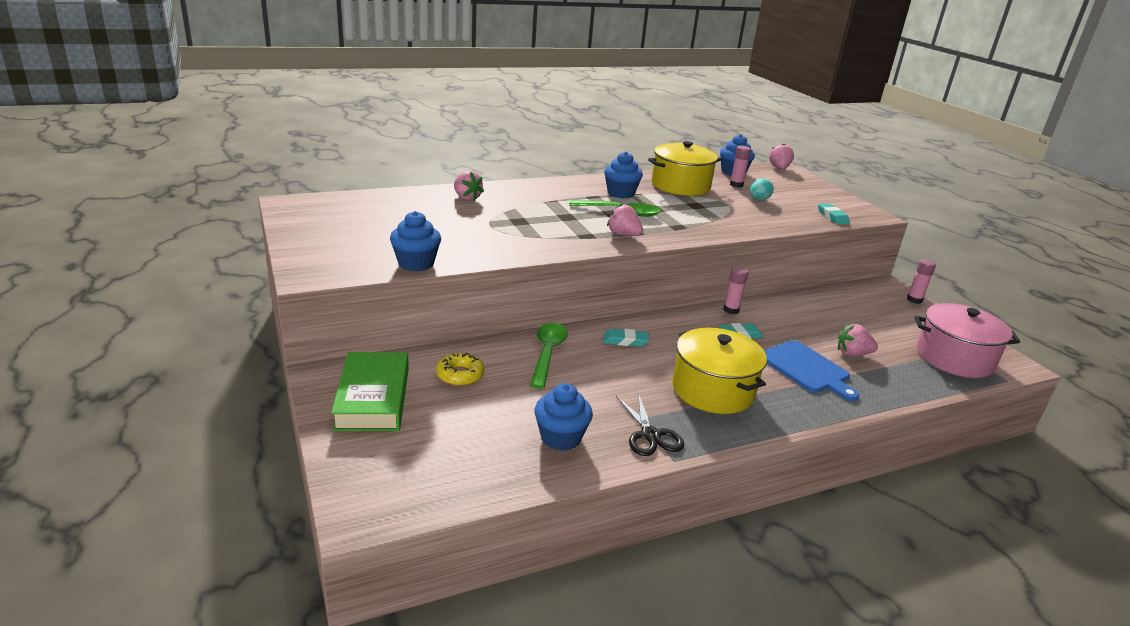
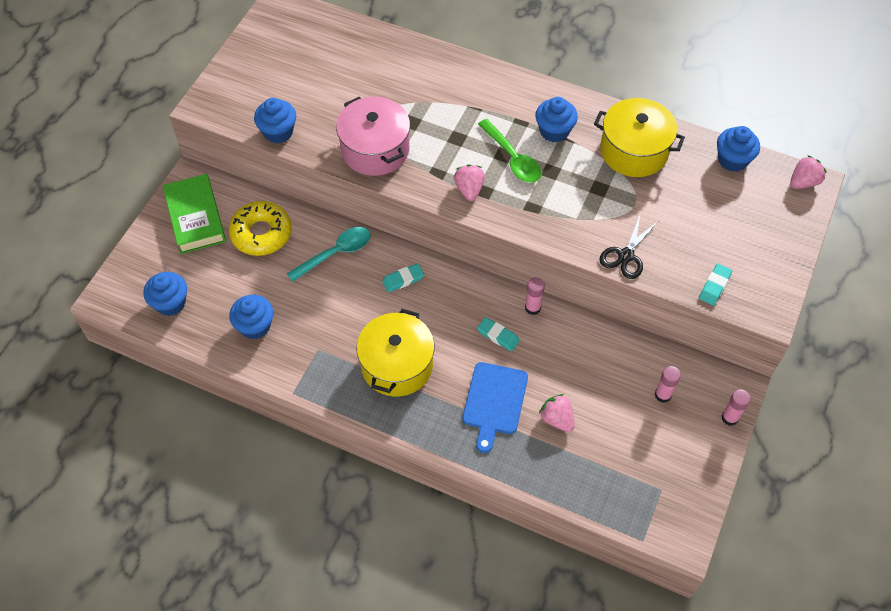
camera: 50 degrees right, 30 degrees up
(373, 398) = (195, 218): green book -> green book turned 60 degrees counterclockwise
(447, 473) = (170, 303): none -> blue cupcake
(460, 375) = (261, 233): yellow donut -> yellow donut, size x1.64
(466, 198) = (411, 66): pink strawberry -> none
(547, 353) = (336, 253): green spoon -> turquoise spoon
(625, 341) = (403, 279): turquoise eraser -> turquoise eraser turned 75 degrees counterclockwise
(650, 435) = (305, 365): black scissors -> black scissors (626, 255)
(736, 185) = (698, 182): pink glue stick -> pink glue stick (663, 395)
(759, 200) = (680, 217): turquoise egg -> none
(954, 358) = (639, 489): pink pot -> pink pot (375, 149)

